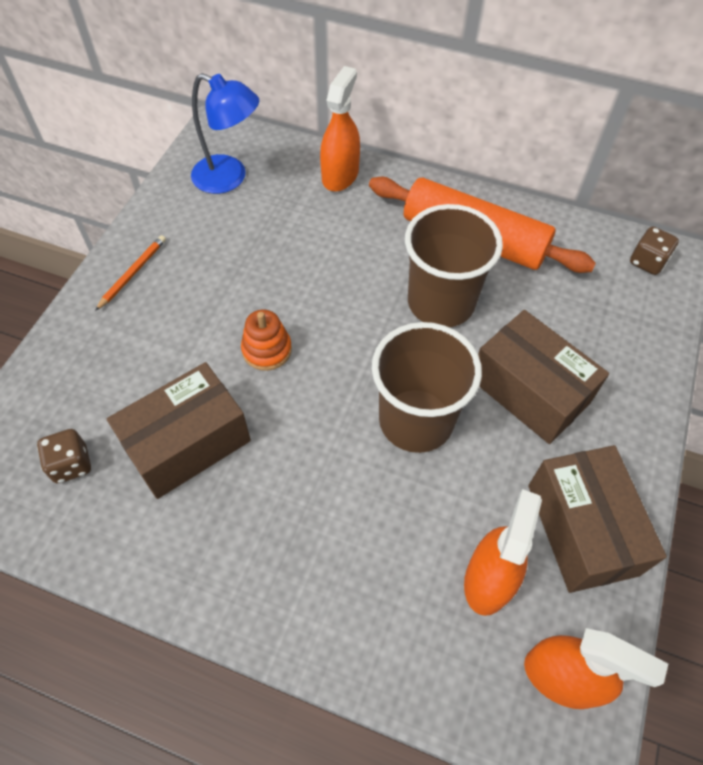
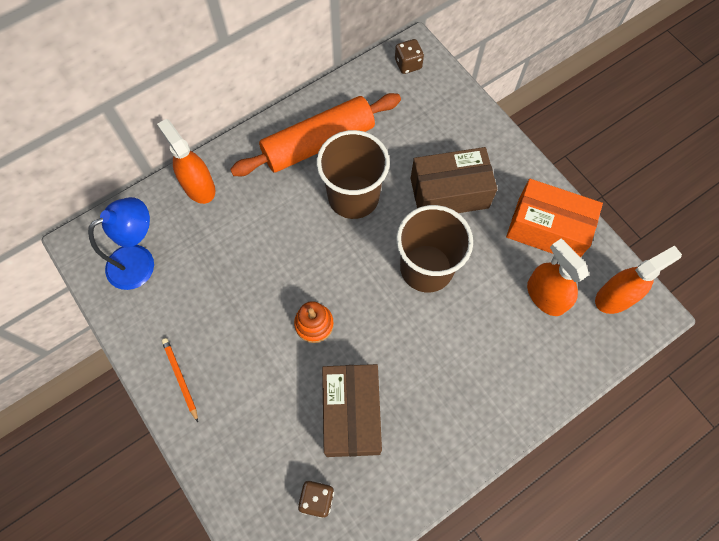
camera: 55 degrees left, 10 degrees up
(582, 529) = (547, 229): brown box -> orange box

